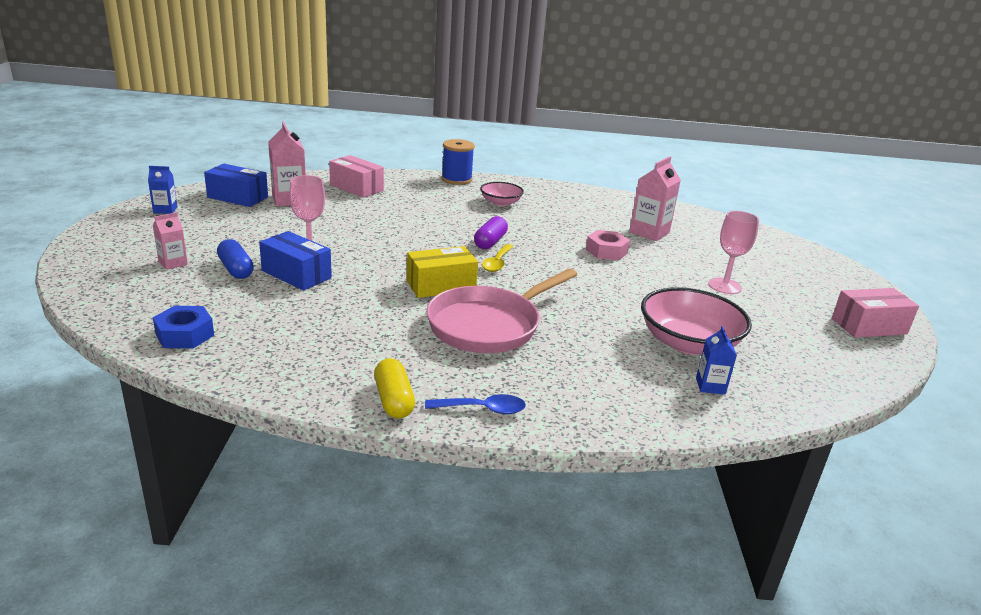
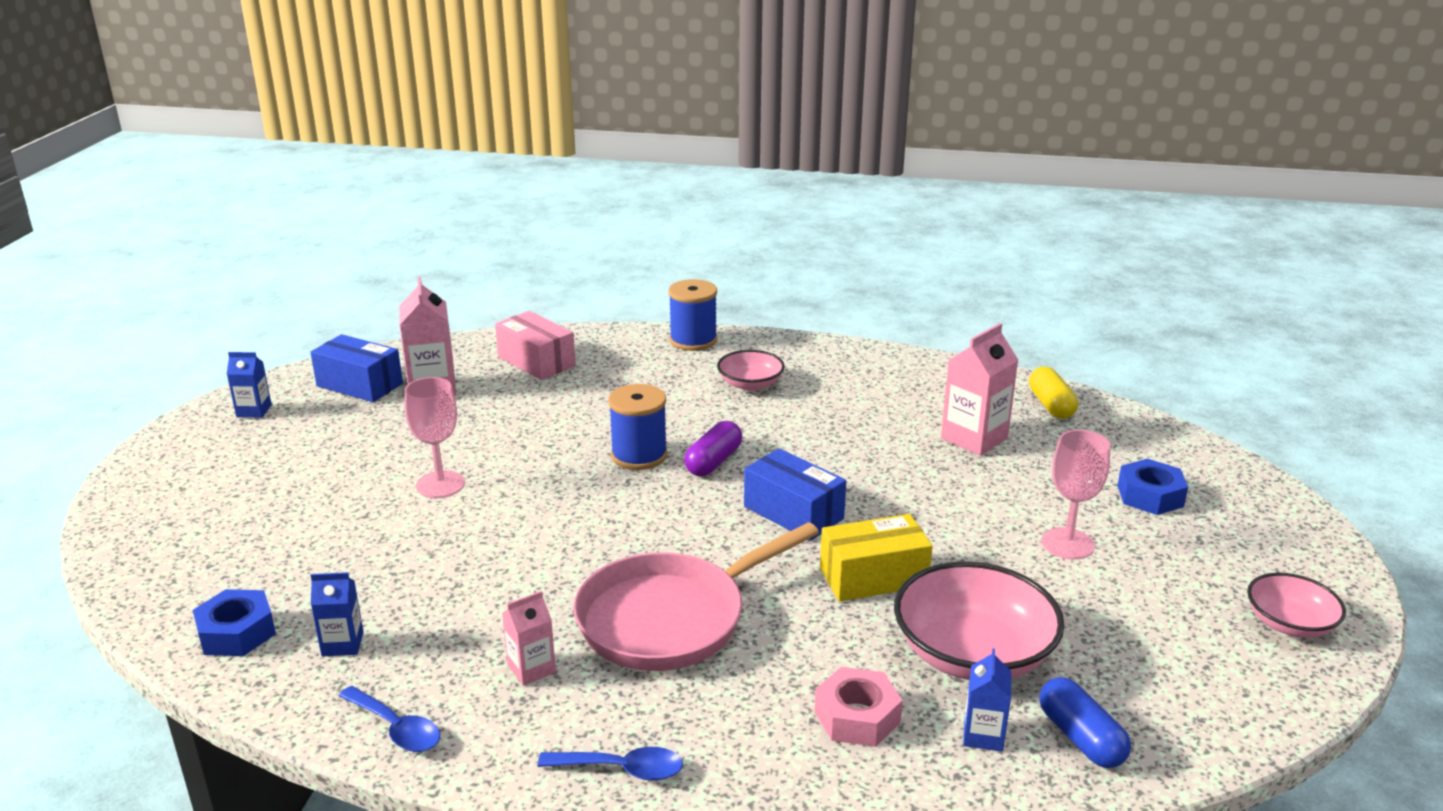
camera: 10 degrees right, 0 degrees up
(173, 263) = (245, 507): pink carton -> pink carton (531, 669)
(236, 269) = (329, 517): blue capsule -> blue capsule (1081, 738)
(265, 341) = (342, 644): none -> blue carton
(296, 274) = (412, 526): blue box -> blue box (793, 513)
(317, 389) = (396, 728): none -> blue spoon
(393, 400) = (498, 750): yellow capsule -> yellow capsule (1051, 405)
(440, 238) = (639, 455): none -> blue spool
(441, 285) = (617, 545): yellow box -> yellow box (873, 577)
(497, 263) = (713, 502): yellow spoon -> none
(606, 251) = (893, 477): pink nut -> pink nut (857, 717)
(764, 262) = (1150, 496): none -> blue nut
(869, 326) = (1289, 623): pink box -> pink bowl

